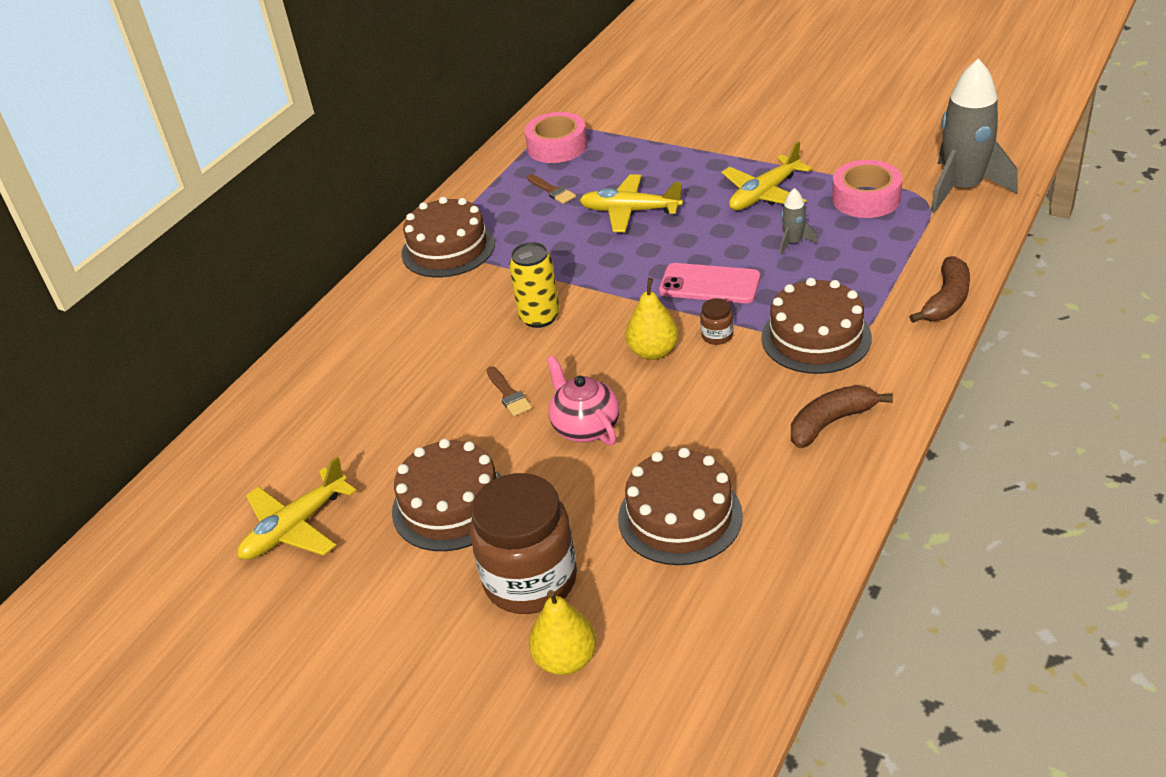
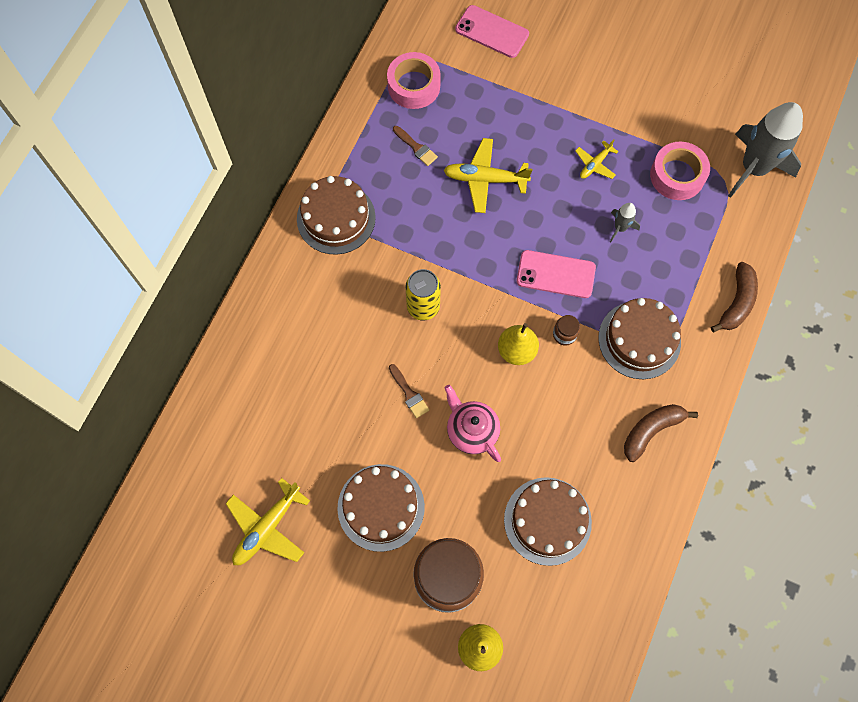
camera: 10 degrees left, 30 degrees up
(651, 105) = (492, 32): none -> pink phone
(764, 194) = (595, 164): yellow plane -> yellow plane, size x0.58

